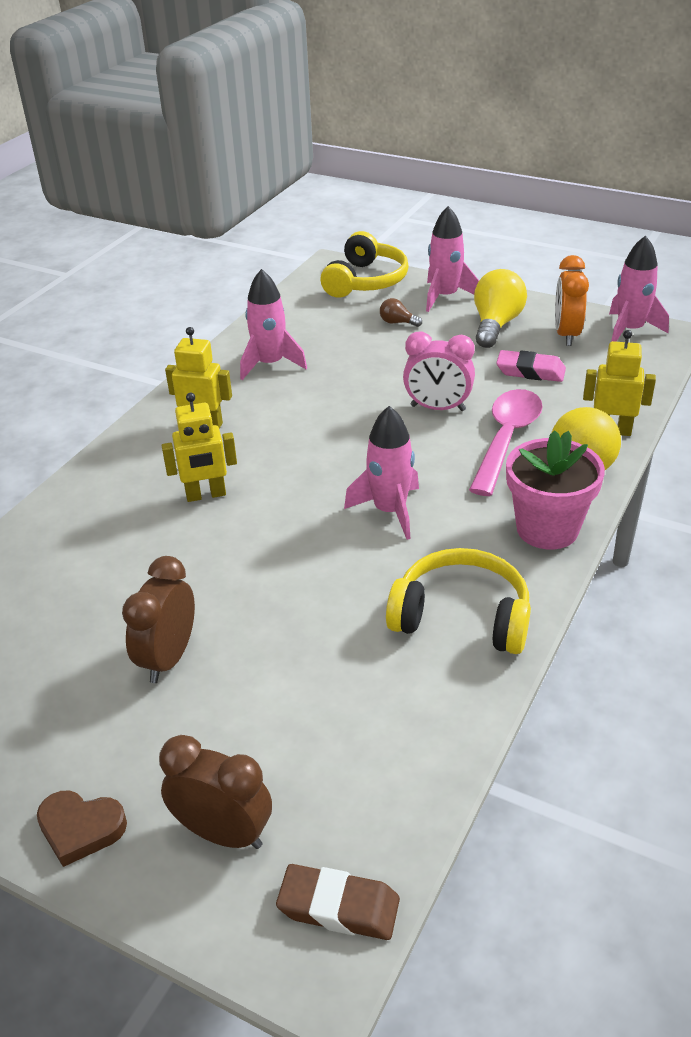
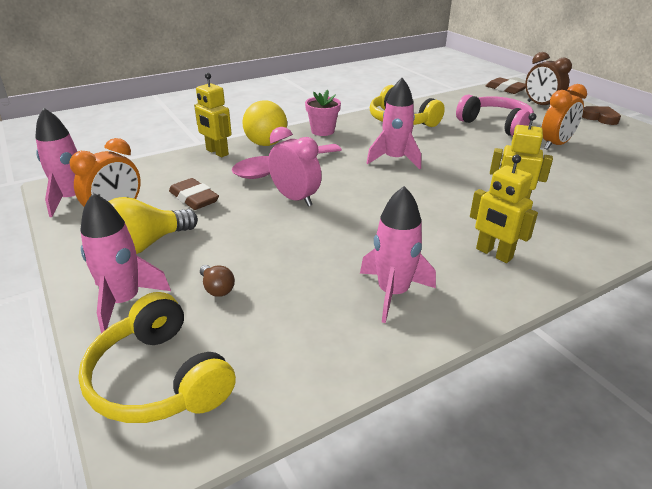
camera: 150 degrees left, 5 degrees down
(168, 658) = (555, 145): brown clock -> orange clock
(292, 683) = (495, 125): none -> pink headphones
(366, 281) = (159, 379): yellow headphones -> yellow headphones turned 90 degrees counterclockwise
(530, 371) = (194, 198): pink eraser -> brown eraser
(547, 529) = (322, 131): pink flower pot -> pink flower pot, size x0.66

